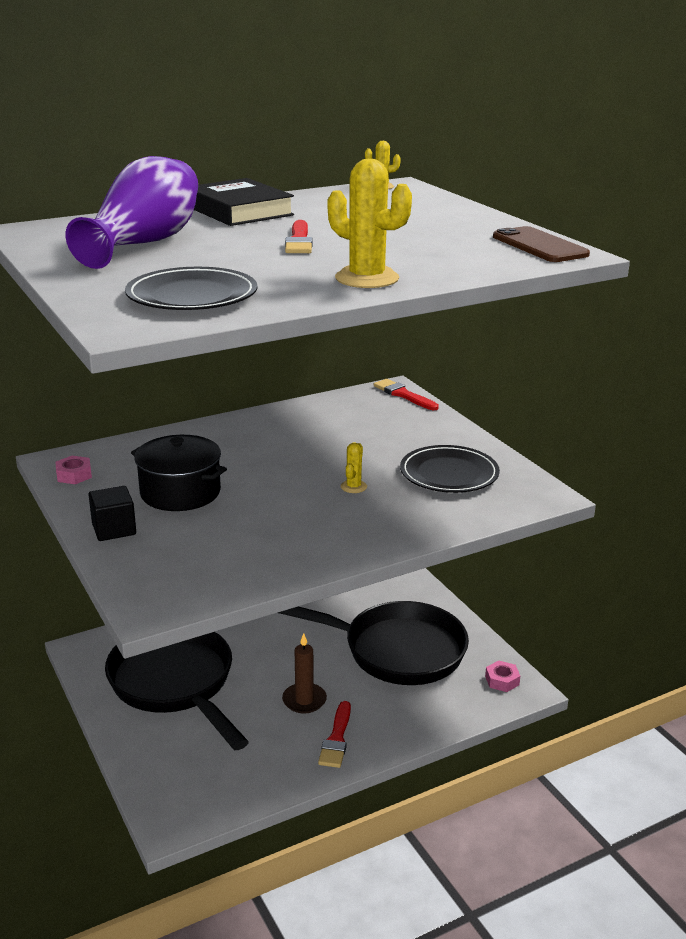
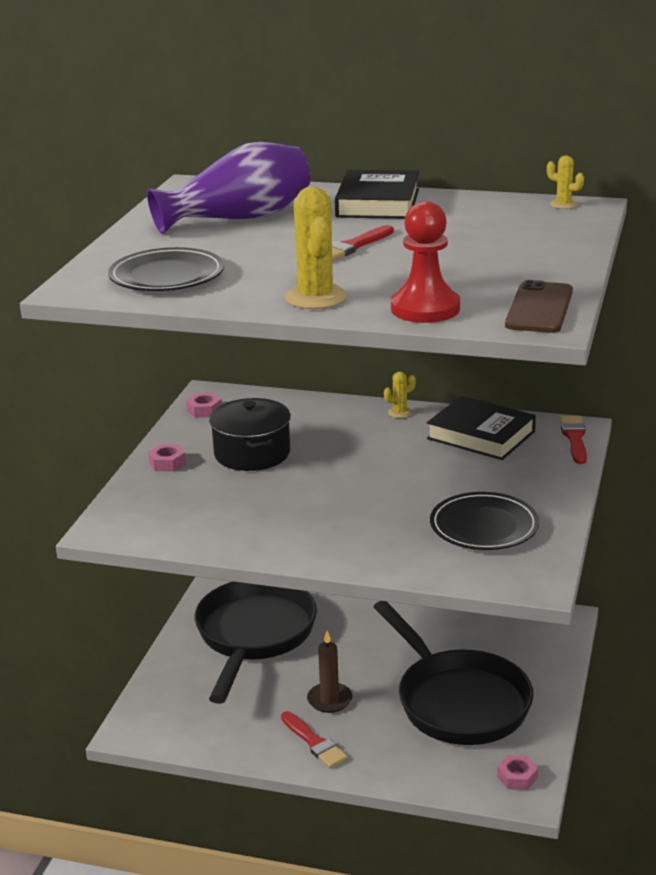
camera: 45 degrees right, 0 degrees up
(114, 529) = (167, 463): black cube -> pink nut
(336, 738) = (314, 742): red brush -> red brush turned 90 degrees counterclockwise
(338, 415) = (481, 435): none -> black book
(353, 487) = (385, 503): yellow cactus -> yellow cactus (400, 413)
(467, 265) = (425, 309): none -> red pawn

